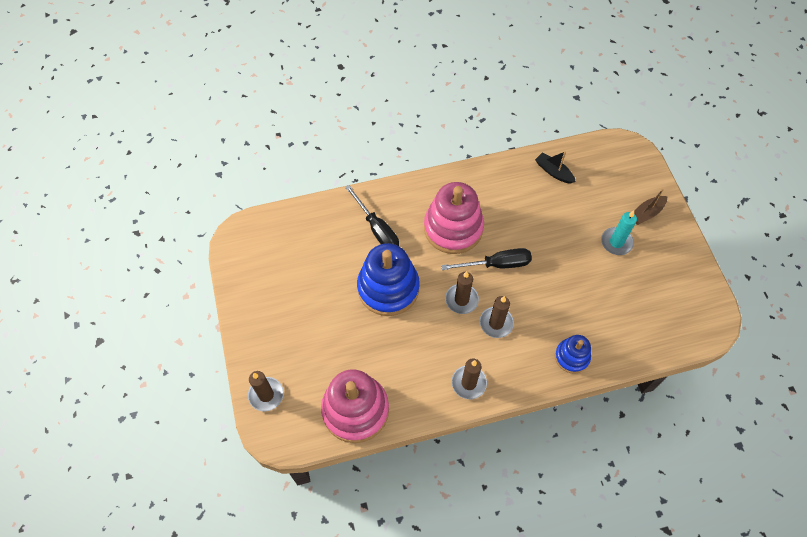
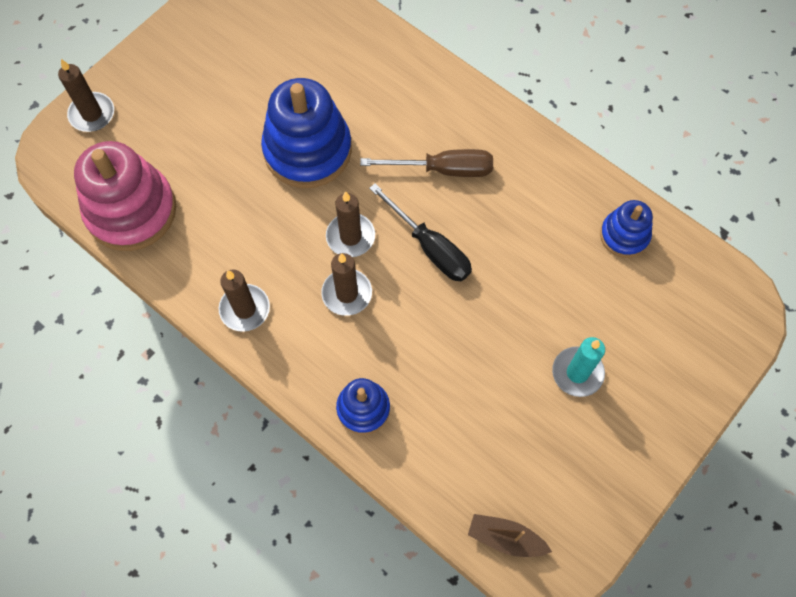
camera: 55 degrees right, 5 degrees up
(377, 229) = (377, 91): black screwdriver -> none
(453, 228) = (443, 169): pink stacking toy -> brown screwdriver
(553, 172) = (624, 235): black boat -> blue stacking toy
(646, 213) = (656, 388): brown boat -> brown boat (505, 538)

